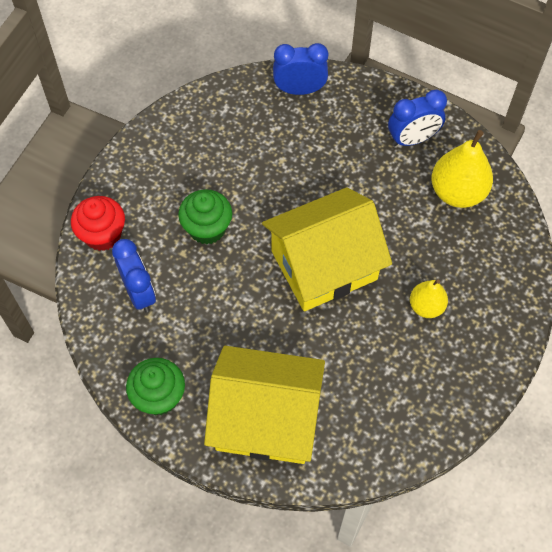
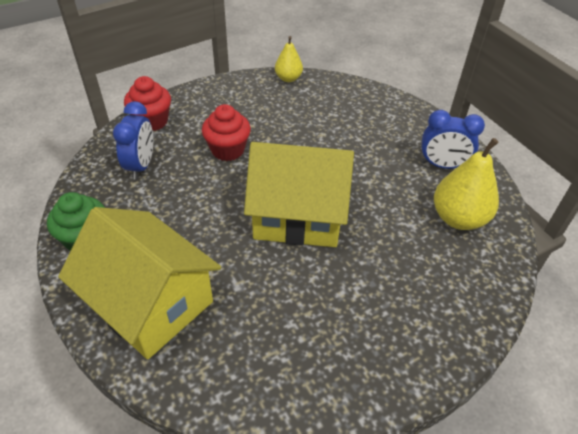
camera: 30 degrees right, 15 degrees down
(207, 228) = (228, 150): green cupcake -> red cupcake
(299, 90) = (370, 100): blue clock -> none
(426, 306) = (366, 290): yellow pear -> yellow pear (288, 78)

